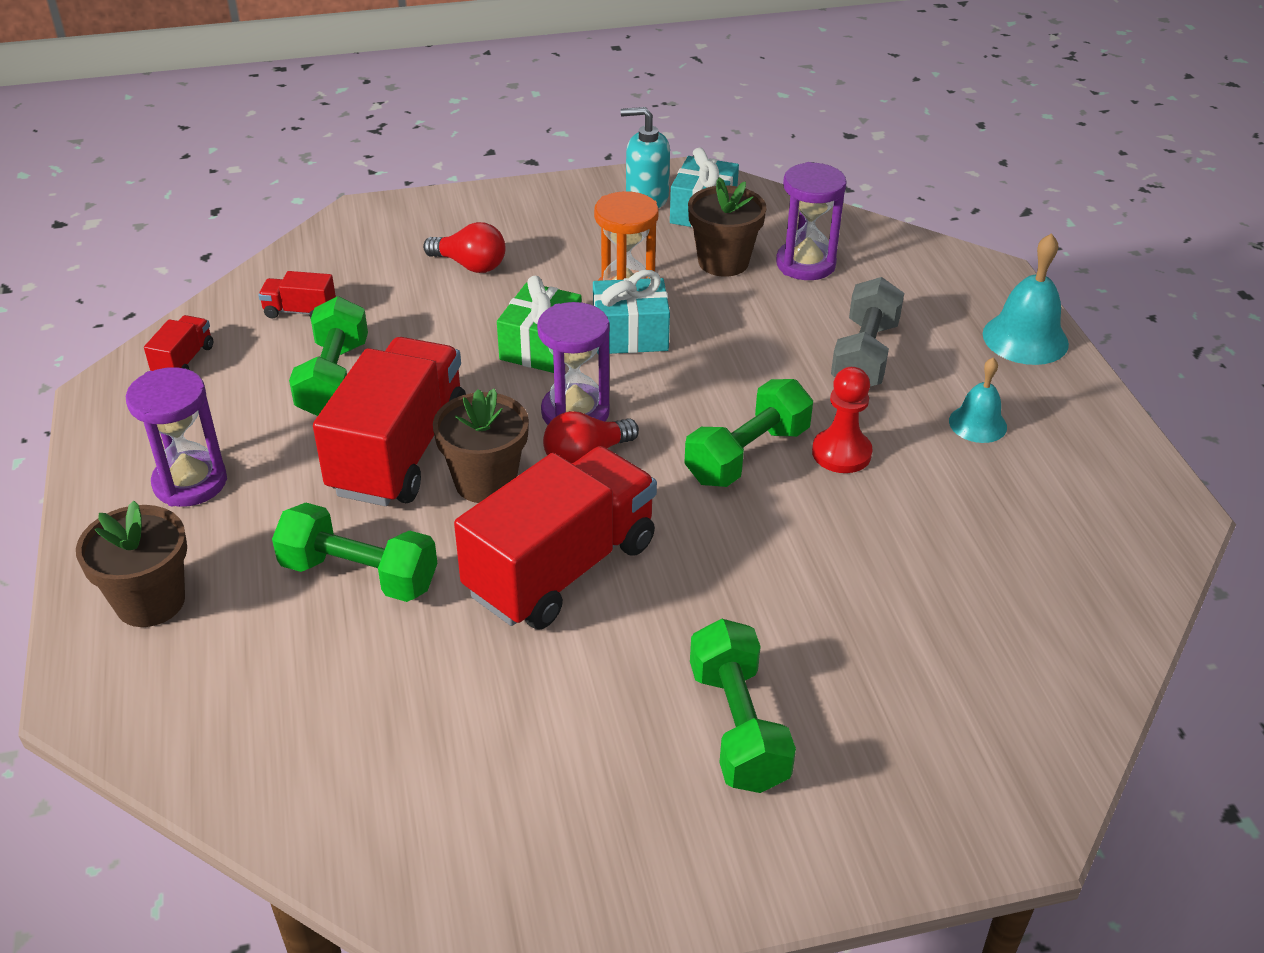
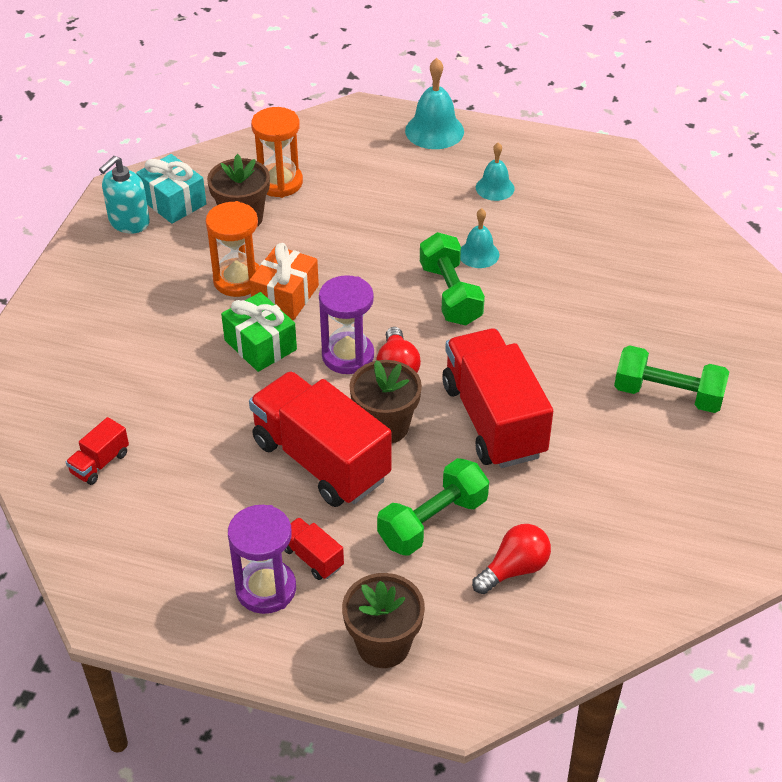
camera: 60 degrees left, 5 degrees up
(184, 361) = (105, 554): red truck -> red truck (312, 558)
(333, 379) = (205, 469): green dumbbell -> none
(470, 265) = (127, 346): red light bulb -> red light bulb (514, 569)
(630, 335) = (285, 296): turquoise gift -> orange gift
(805, 264) = (279, 183): purple hourglass -> orange hourglass
(841, 453) = (478, 254): red pawn -> turquoise bell
(864, 355) = (396, 202): grey dumbbell -> none

